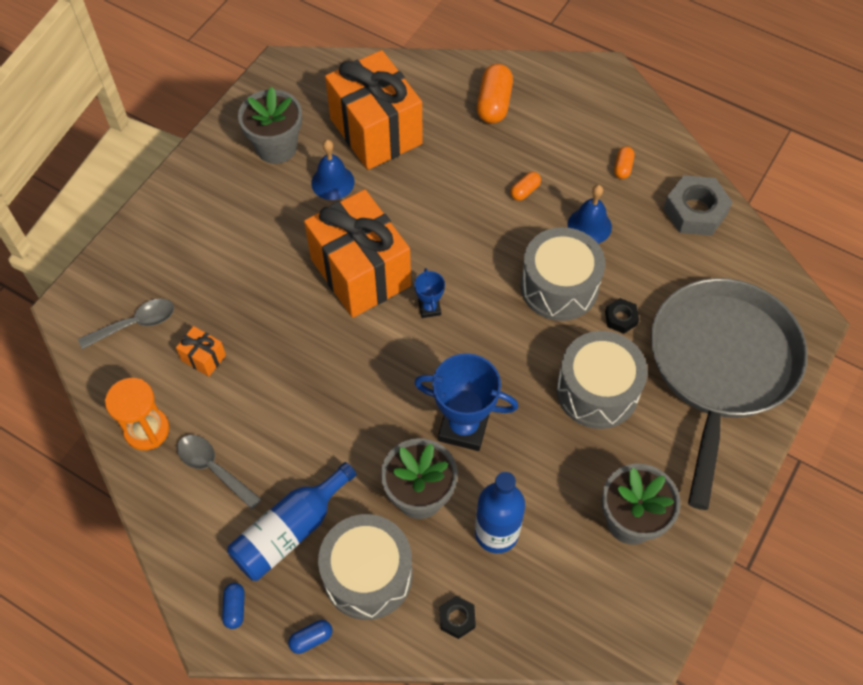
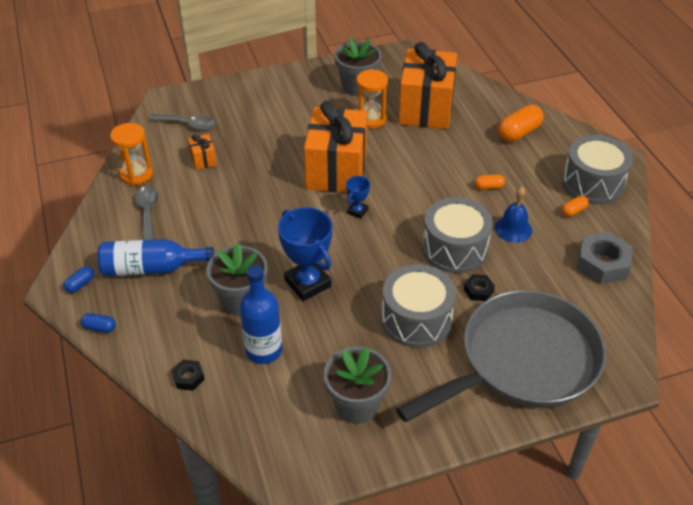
camera: 40 degrees right, 15 degrees down
(332, 182) = (371, 119): blue bell -> orange hourglass
(367, 575) = (166, 319): grey drum -> grey drum (592, 183)

